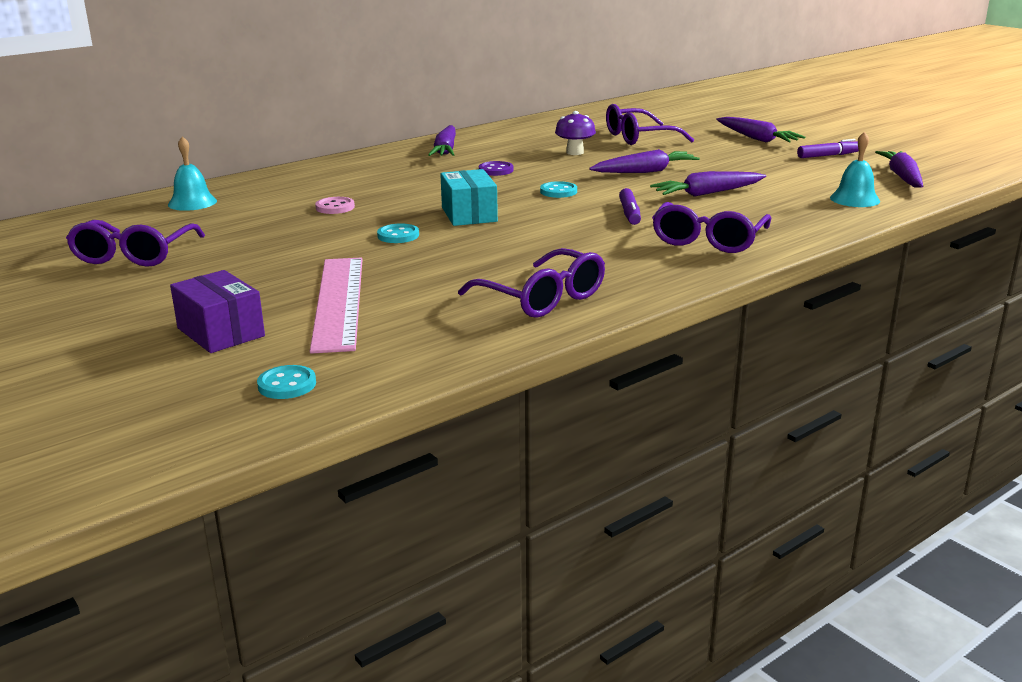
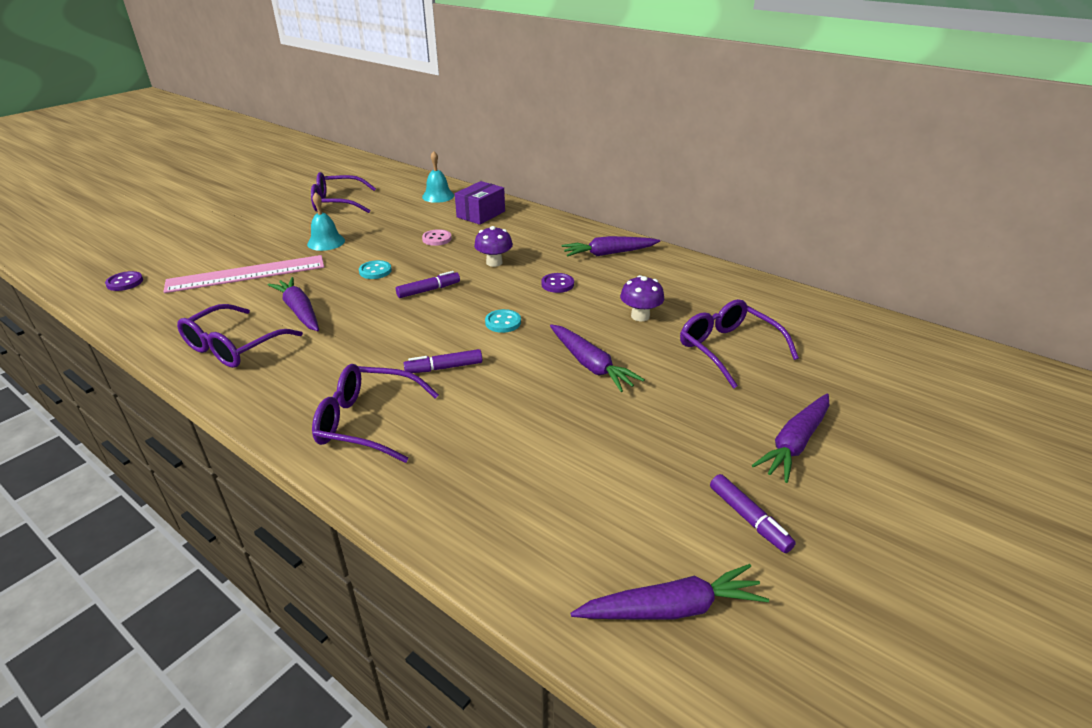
camera: 75 degrees right, 10 degrees up
(221, 332) = (208, 250): purple box -> purple box (481, 214)
(287, 385) = (125, 282): turquoise button -> purple button
(425, 188) = (494, 262): none -> purple mushroom
(469, 214) = (428, 290): turquoise box -> purple marker
(708, 193) = (524, 413): purple carrot -> purple carrot (299, 311)
(854, 199) = (537, 544): turquoise bell -> turquoise bell (326, 242)

